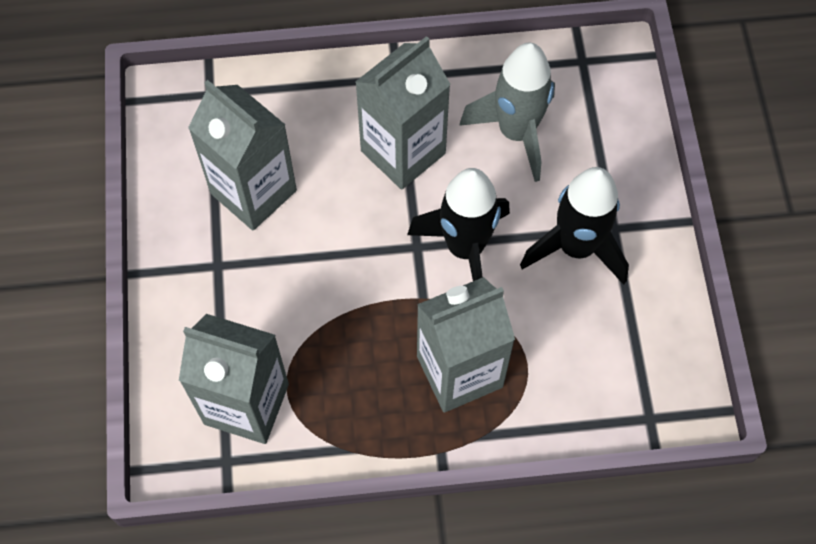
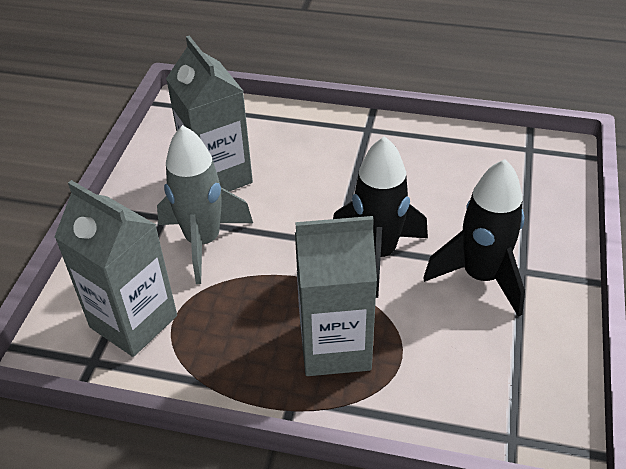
camera: 20 degrees right, 20 degrees down
(403, 152) = (351, 176): grey carton -> none
(516, 133) = (454, 184): grey rocket -> grey rocket (203, 242)

